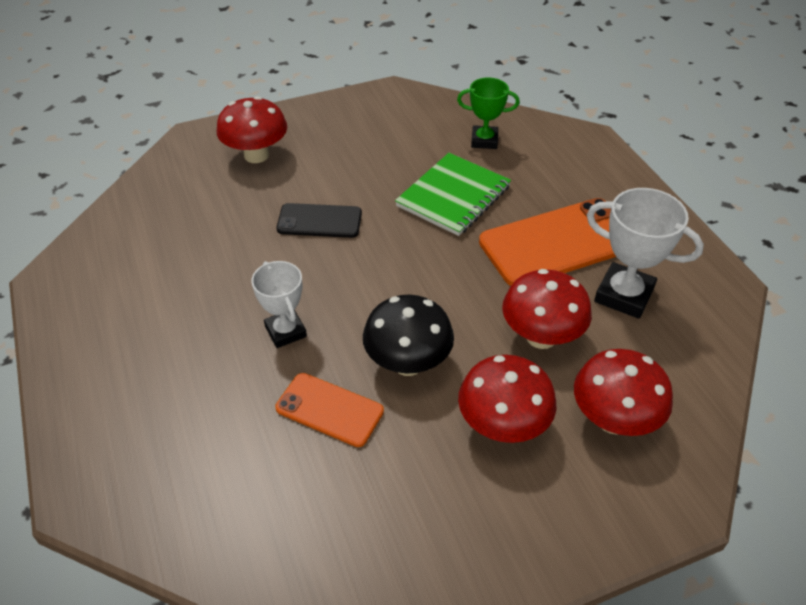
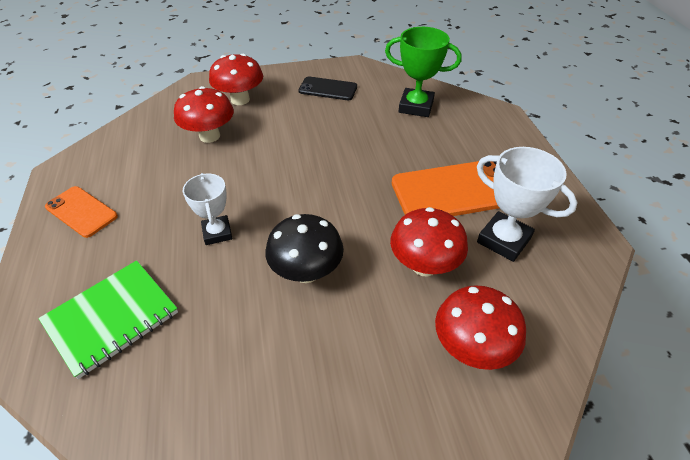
camera: 10 degrees right, 0 degrees up
(319, 221) = (271, 152): black phone -> black phone (328, 89)
(329, 409) = (231, 302): orange phone -> orange phone (81, 211)
(453, 196) = (380, 145): green notebook -> green notebook (112, 318)
(484, 140) = (416, 106): green trophy -> green trophy, size x1.50
(502, 426) = (371, 338): red mushroom -> red mushroom (209, 136)

